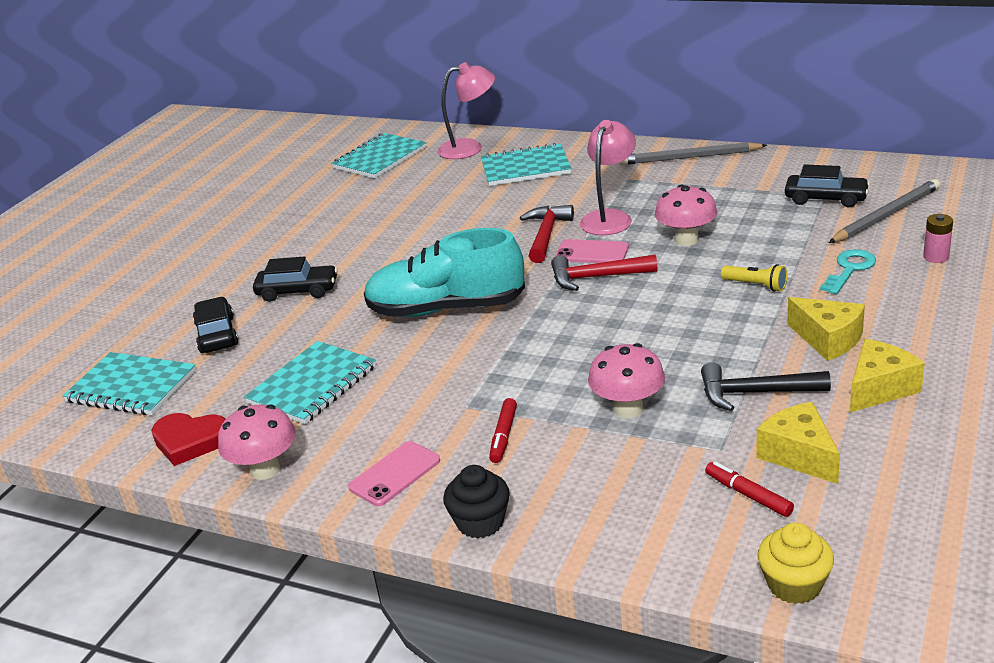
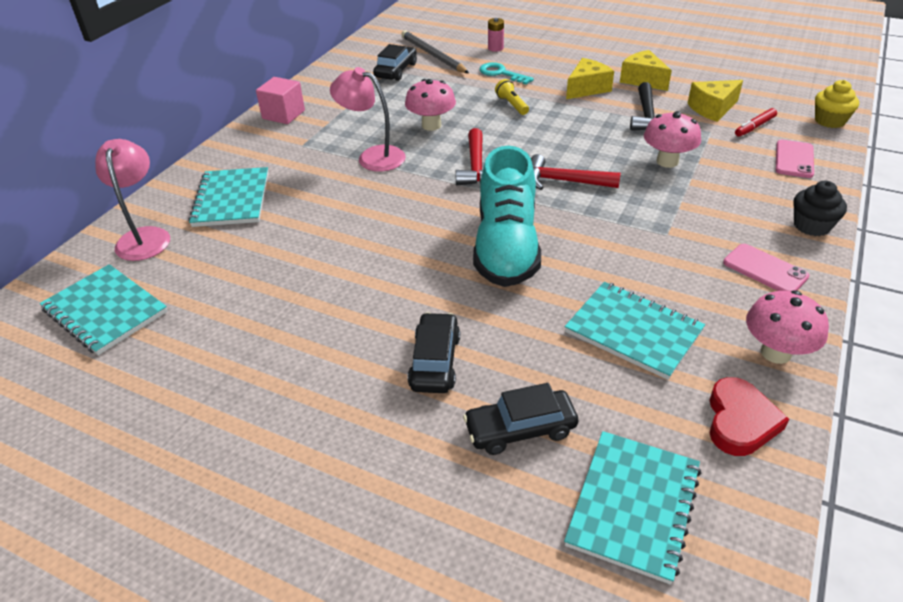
camera: 90 degrees left, 10 degrees up
(503, 436) = (705, 215): red marker -> none
(546, 235) = (387, 190): red hammer -> red hammer (564, 181)
(592, 252) = (432, 167): pink phone -> pink phone (794, 159)
(689, 157) = (283, 114): grey pencil -> pink cube
(756, 285) = (512, 105): yellow flashlight -> yellow flashlight turned 60 degrees counterclockwise

